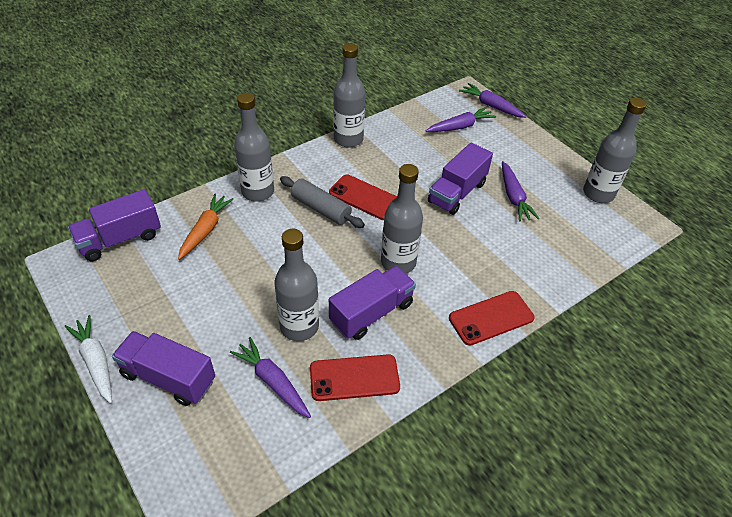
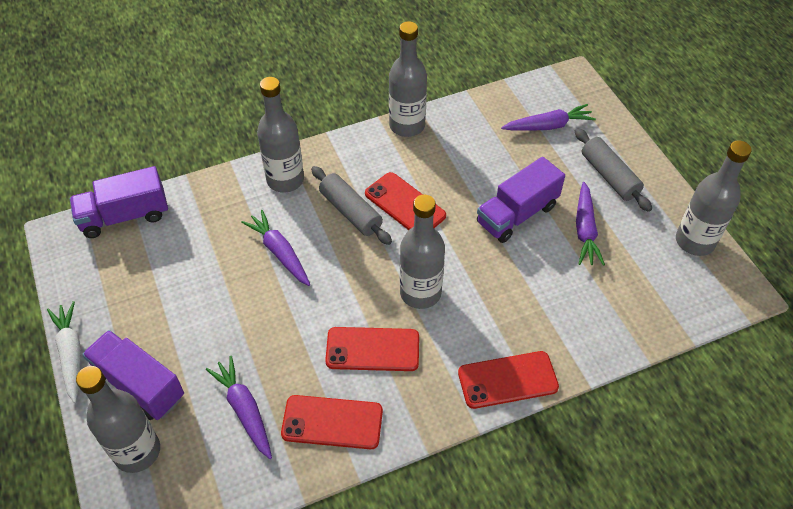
camera: 15 degrees right, 5 degrees up
(205, 230) = (216, 219): orange carrot -> none
(299, 326) = (289, 351): grey bottle -> grey bottle (137, 451)
(371, 313) = (372, 349): purple truck -> red phone
(491, 106) = (596, 102): purple carrot -> purple carrot (279, 252)
(518, 156) = (609, 176): none -> grey rolling pin

